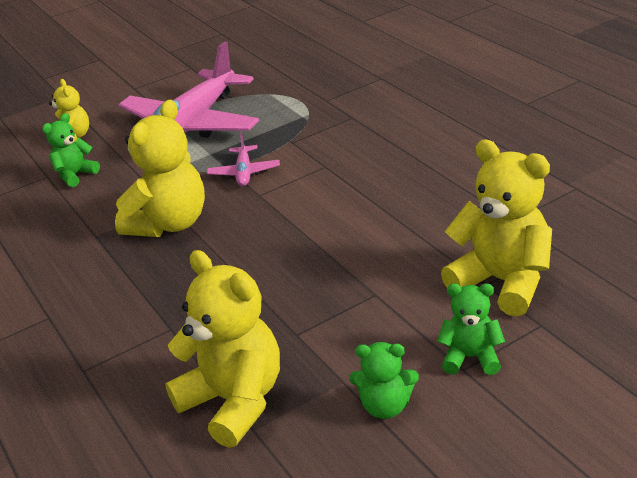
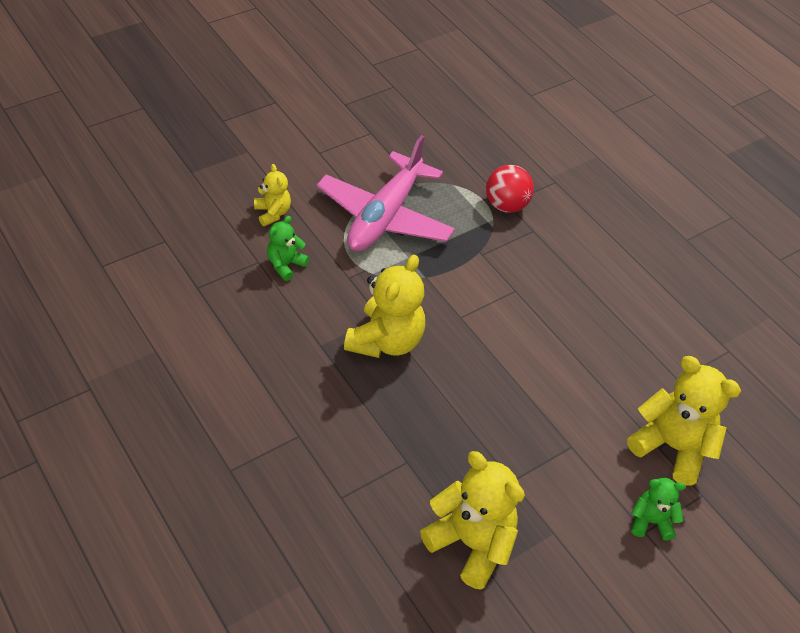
camera: 10 degrees left, 15 degrees up
(244, 172) = (443, 287): pink plane -> none
(324, 102) = (506, 205): none -> red ball
(385, 406) = (589, 561): green teddy bear -> none

